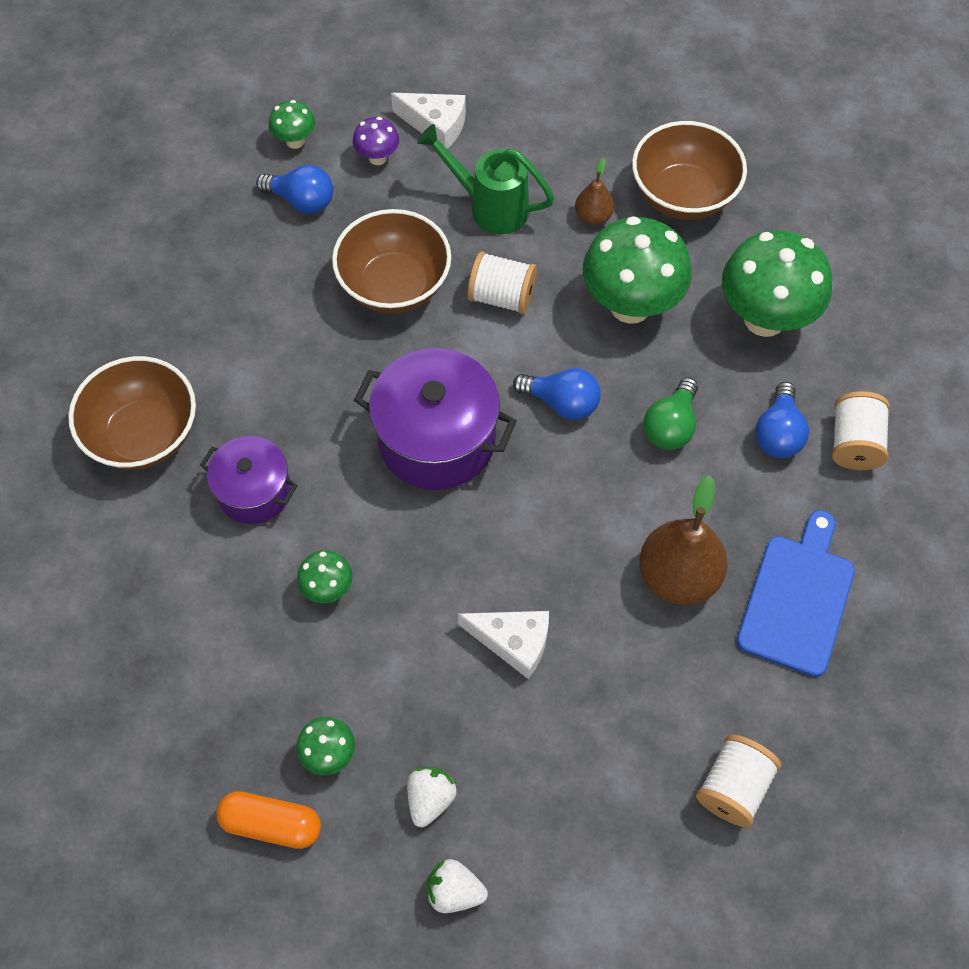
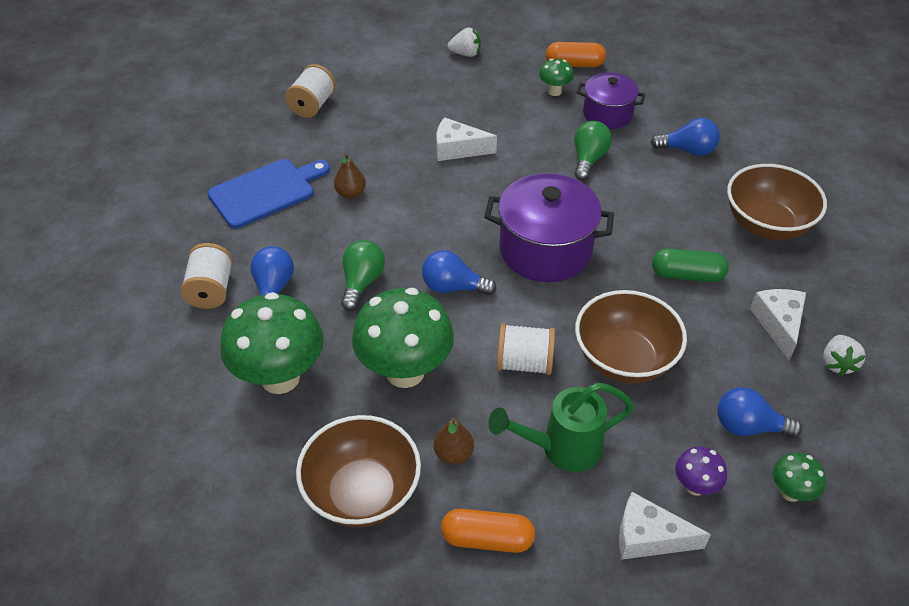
camera: 170 degrees right, 15 degrees down
(178, 583) = (688, 150): none -> blue light bulb
(210, 300) = (778, 324): none -> white cheese
(254, 491) = (665, 202): purple pot -> purple pot (607, 114)
(279, 377) = (687, 275): none -> green capsule
(328, 589) = (588, 159): green mushroom -> green light bulb
(430, 798) = (489, 82): white strawberry -> white strawberry (837, 363)
(489, 206) = (561, 449): green watering can -> green watering can turned 150 degrees clockwise
(575, 143) = (487, 539): none -> orange capsule
(678, 576) = (350, 193): brown pear -> brown pear, size x0.52
(798, 599) = (266, 192): blue cutting board -> blue cutting board turned 135 degrees counterclockwise

